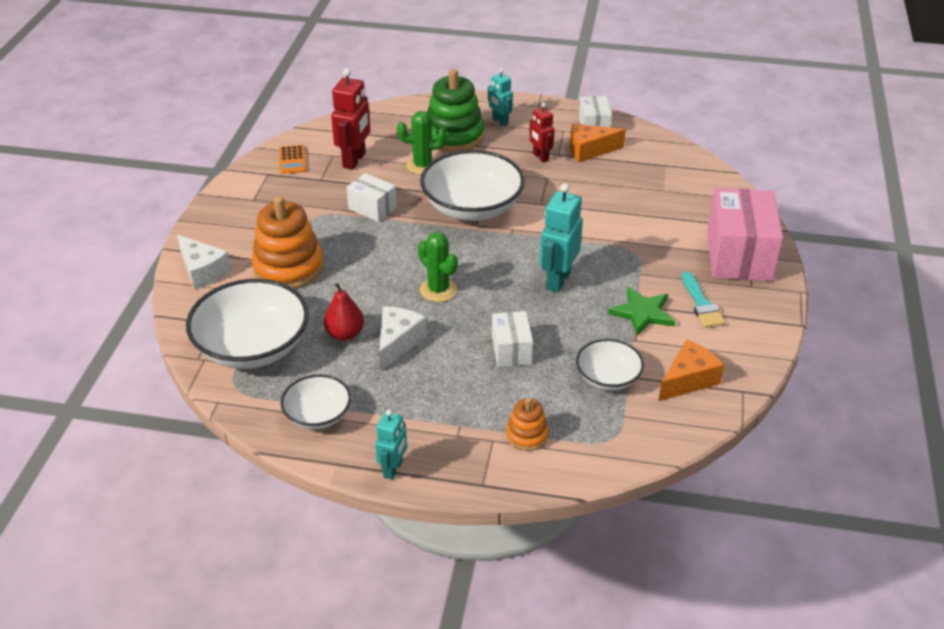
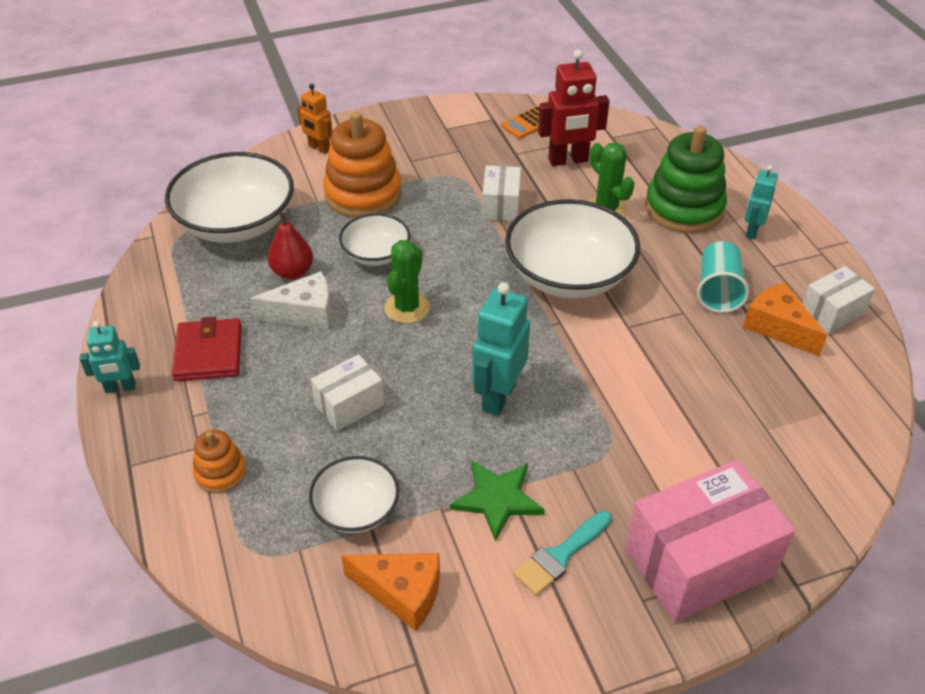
camera: 60 degrees right, 5 degrees up
(203, 271) = (319, 148): white cheese -> orange robot
(318, 415) = (168, 304): white bowl -> white bowl (376, 254)
(396, 407) = (208, 353): none -> red wallet
(540, 157) = (718, 291): red robot -> turquoise cup
(557, 280) = (498, 396): turquoise robot -> turquoise robot turned 60 degrees counterclockwise

